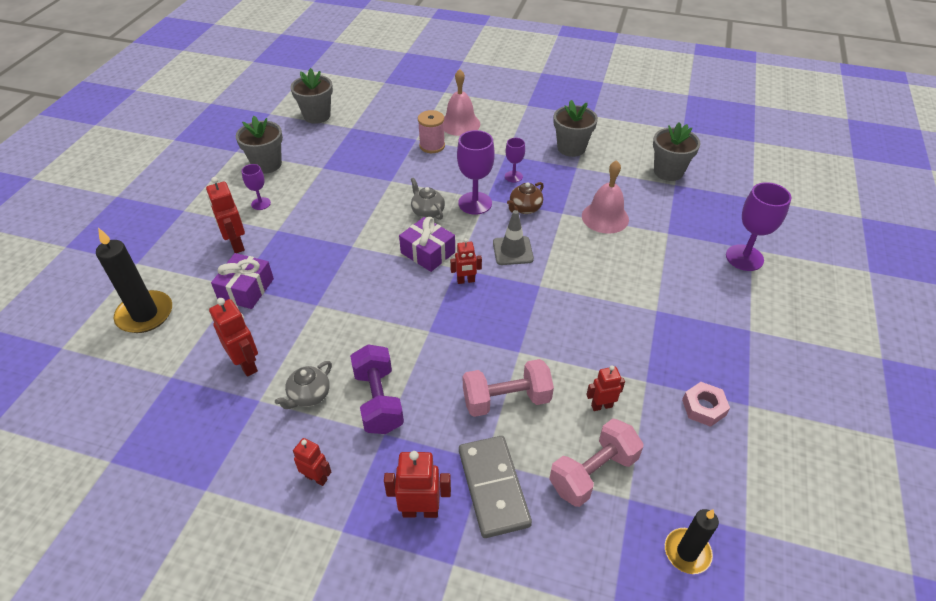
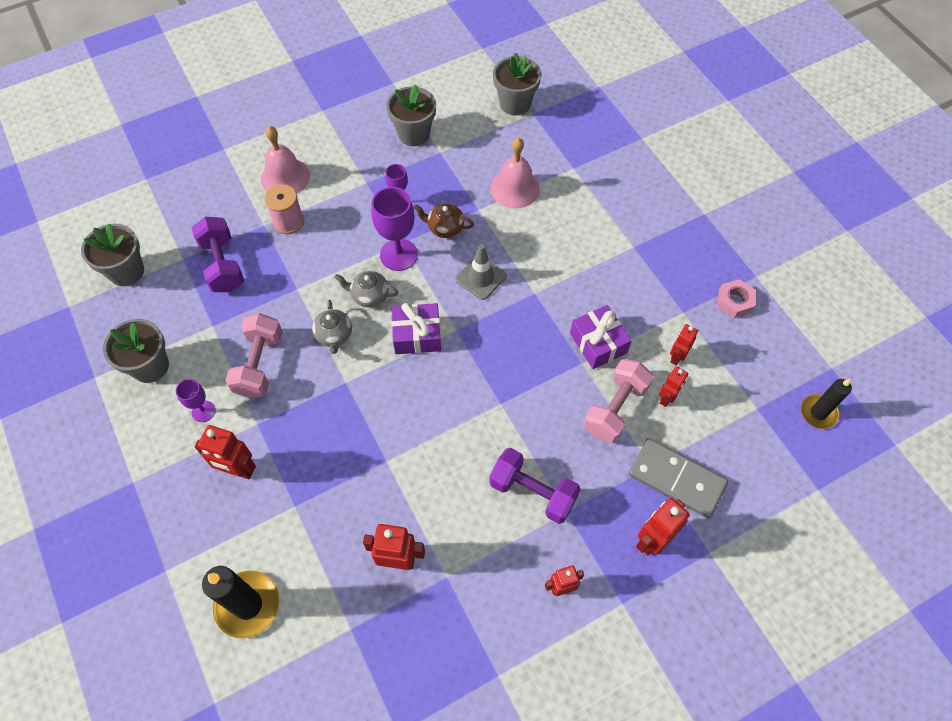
camera: 45 degrees left, 15 degrees up
(246, 289) = (307, 501): purple gift -> purple gift (598, 343)
(309, 396) = (479, 537): grey teapot -> grey teapot (334, 335)
(367, 143) = (222, 265): none -> purple dumbbell
(466, 281) = (477, 336): red robot -> red robot (667, 398)
(525, 208) = (445, 228): brown teapot -> brown teapot turned 105 degrees clockwise
(593, 472) = (720, 411): pink dumbbell -> pink dumbbell (259, 364)
(744, 258) = (645, 150): purple goblet -> none

